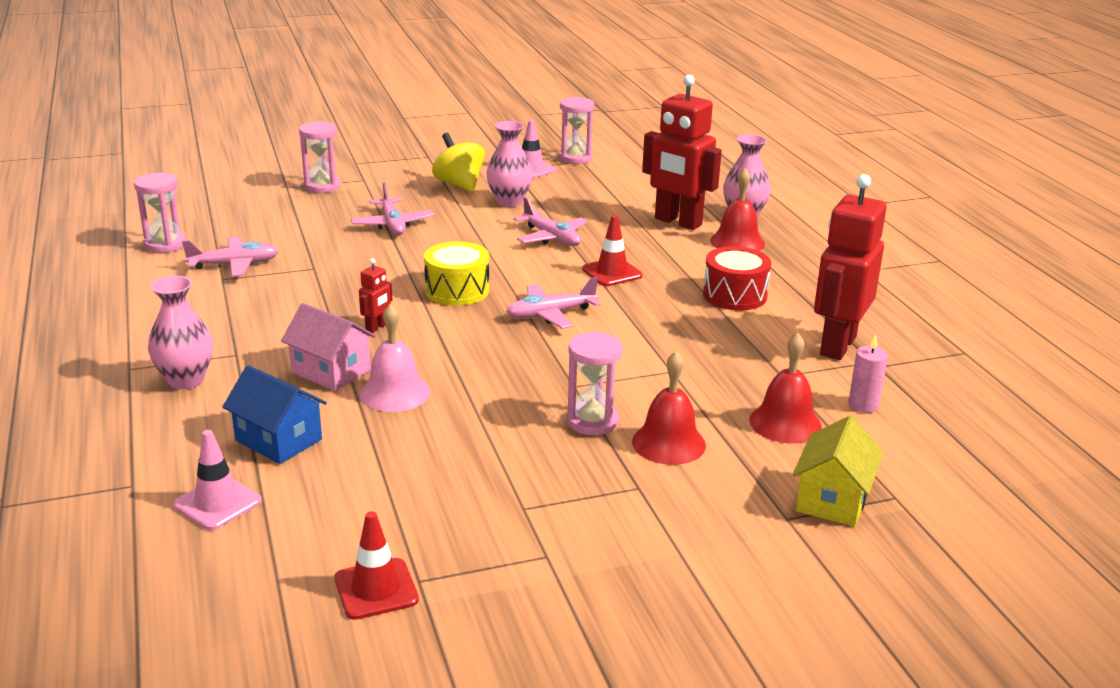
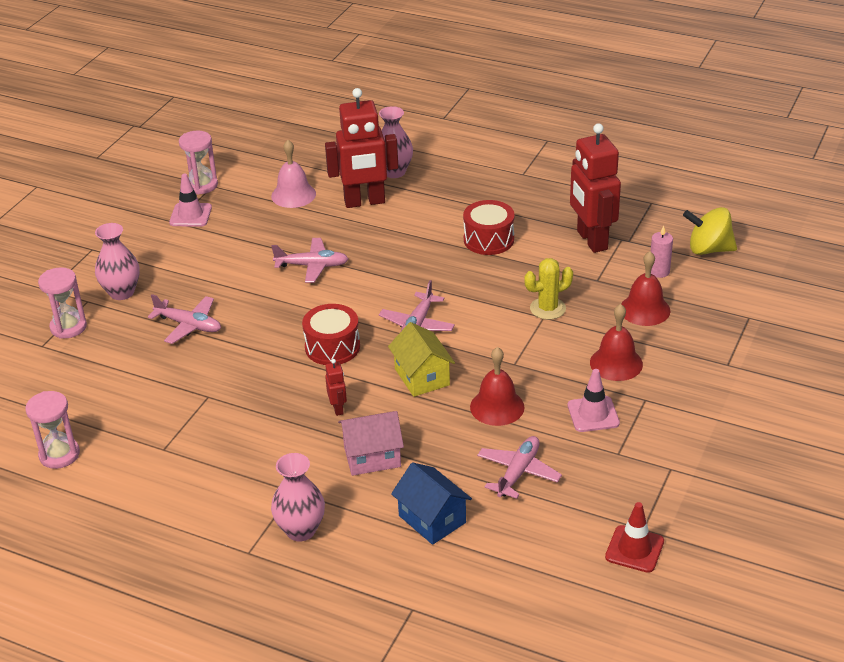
camera: 45 degrees left, 10 degrees up
(217, 503) = (477, 577): pink traffic cone -> pink traffic cone (593, 414)
(234, 265) = (148, 433): pink plane -> pink plane (518, 472)
(278, 440) = (432, 519): blue house -> blue house turned 60 degrees clockwise
(395, 393) = (434, 441): pink bell -> pink bell (293, 195)
(457, 290) = (332, 347): yellow drum -> red drum
(459, 184) = (166, 260): yellow spinning top -> yellow spinning top (708, 249)
(509, 201) = (230, 253): pink vase -> pink vase (122, 292)
(592, 421) = (561, 379): pink hourglass -> none
(612, 272) = (396, 269): red traffic cone -> none
(688, 367) = (547, 308): none -> yellow cactus
(737, 242) = (424, 196): red bell -> red bell (497, 407)
(832, 499) = (729, 339): yellow house -> yellow house (422, 377)

